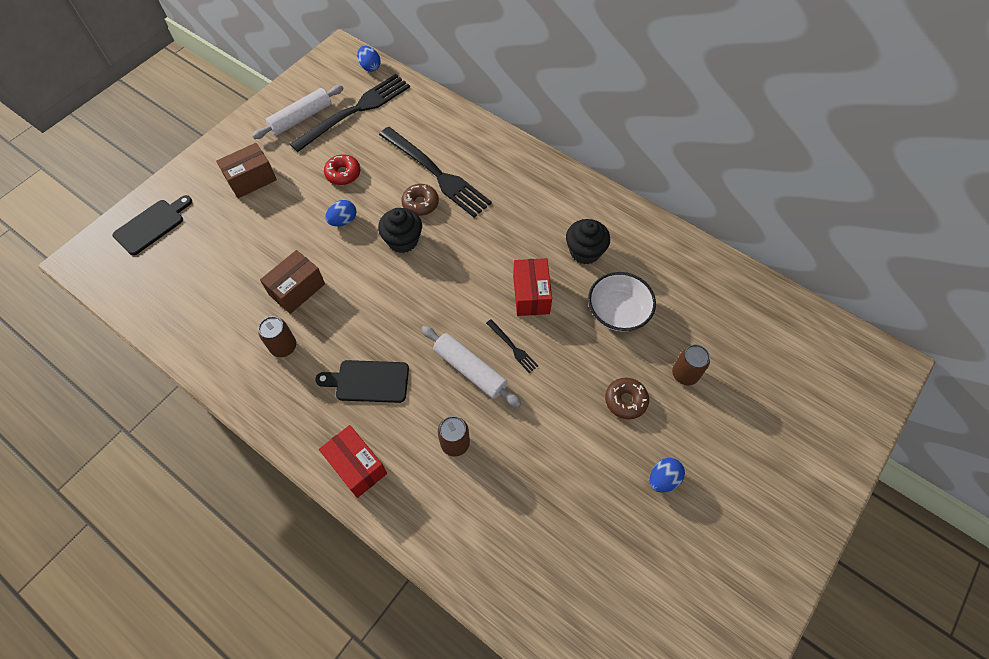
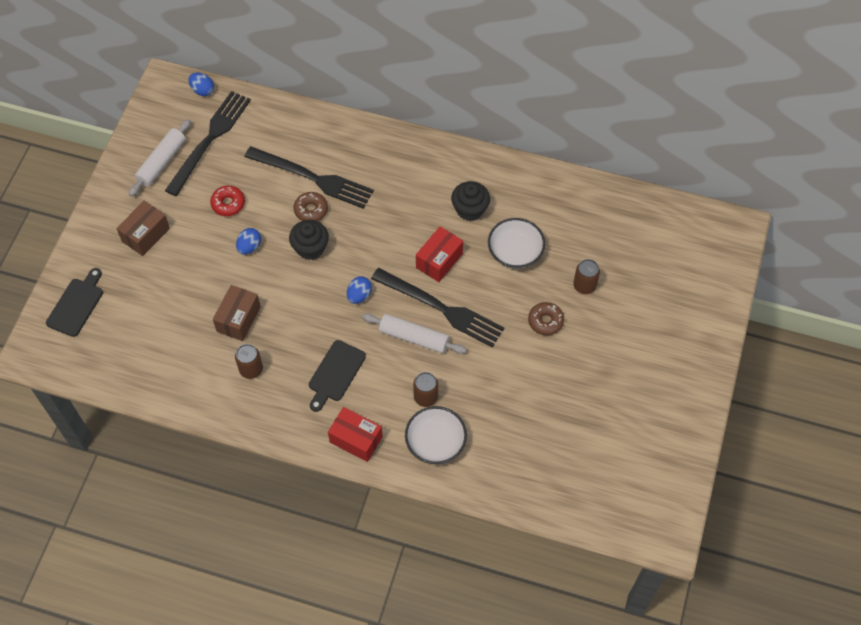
camera: 20 degrees left, 0 degrees up
(368, 381) = (335, 373): black cutting board -> black cutting board turned 45 degrees counterclockwise
(444, 502) = (435, 442): none -> white bowl
(512, 347) = (441, 308): black fork -> black fork, size x2.38
(531, 295) = (439, 260): red box -> red box turned 60 degrees clockwise
(663, 479) = (593, 370): blue egg -> blue egg (359, 295)

